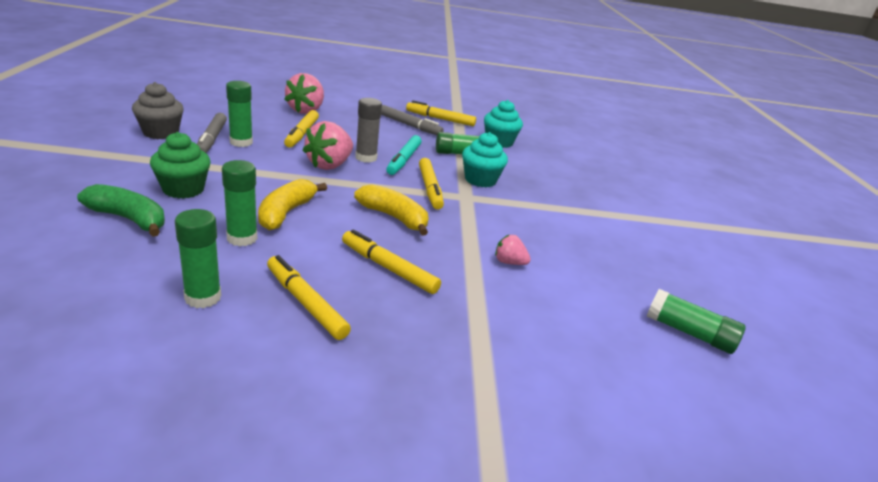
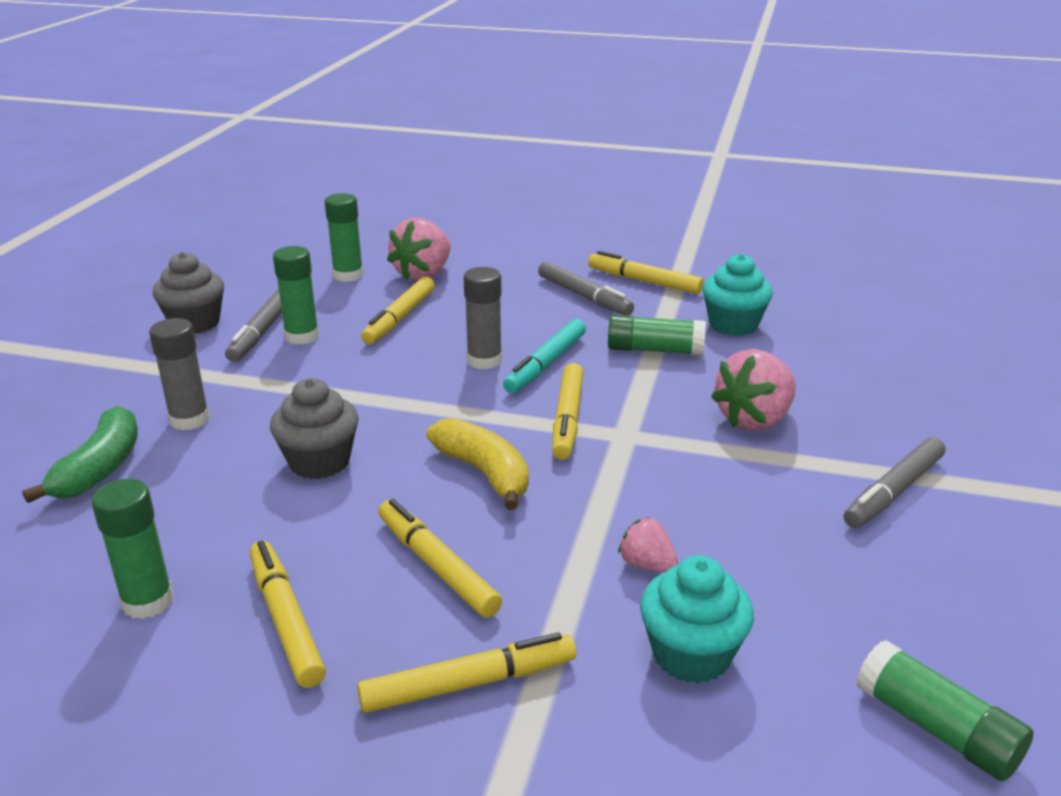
camera: 20 degrees right, 0 degrees up
(129, 219) = (100, 468): green banana -> green banana turned 60 degrees clockwise
(183, 189) = (189, 419): green cupcake -> grey glue stick
(242, 238) = (238, 504): green glue stick -> green glue stick (348, 275)
(286, 213) = (319, 461): yellow banana -> grey cupcake
(329, 165) = (420, 375): pink strawberry -> pink strawberry (754, 419)
(438, 330) = (469, 683): none -> yellow marker
(480, 180) = (665, 402): turquoise cupcake -> turquoise cupcake (691, 655)
(617, 223) = (893, 492): none -> grey marker

